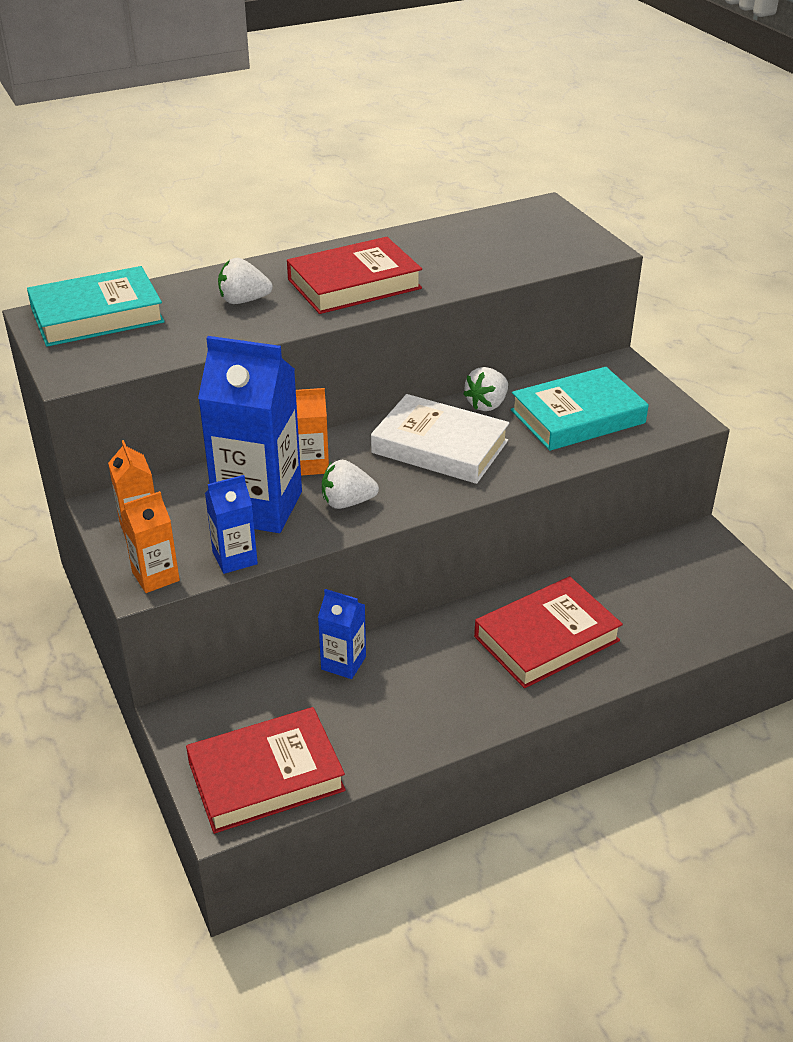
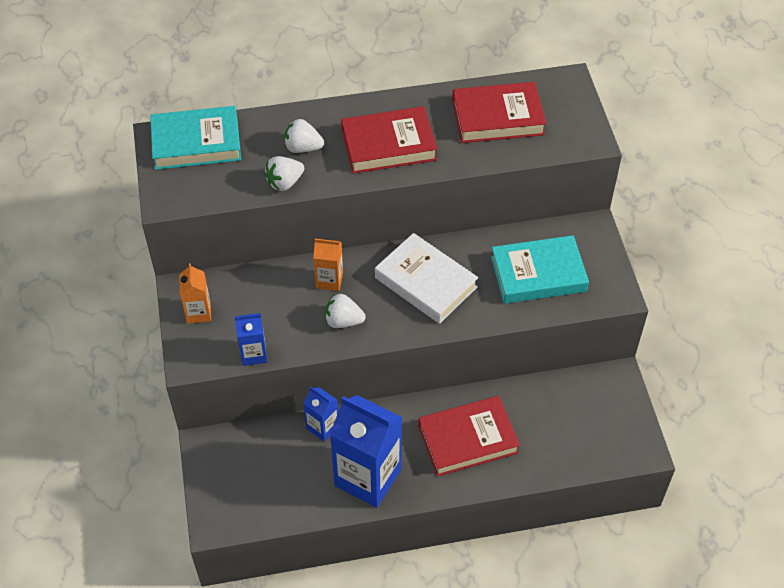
camera: 15 degrees right, 15 degrees up
(155, 576) = (198, 358): orange carton -> none
(258, 507) = (282, 311): blue carton -> blue carton (368, 477)
(266, 776) = (247, 503): red book -> red book (497, 117)
(487, 404) = (475, 247): white strawberry -> white strawberry (284, 182)

